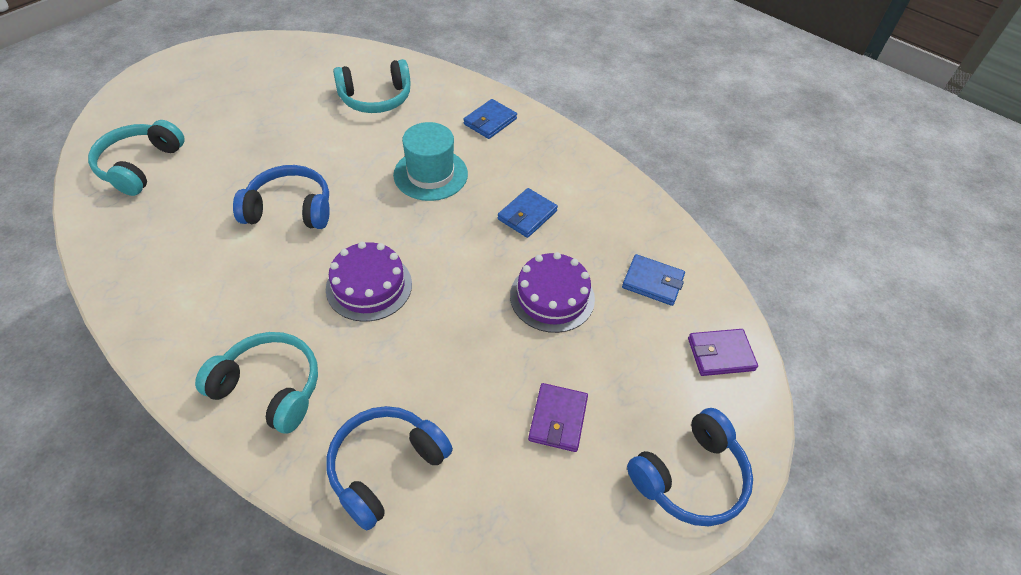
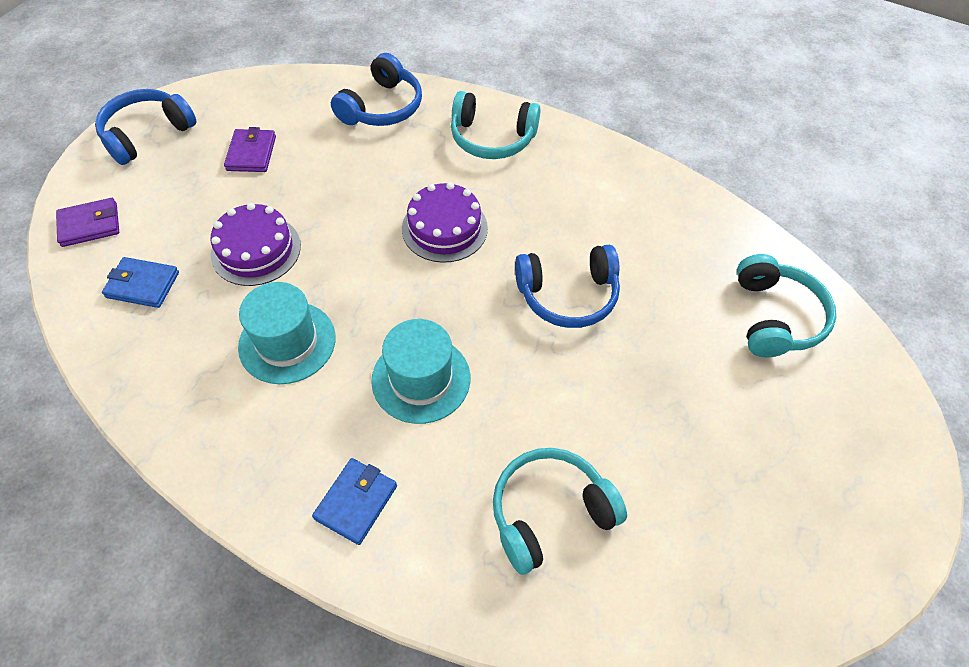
camera: 170 degrees right, 5 degrees up
(527, 215) = (287, 342): blue wallet -> turquoise hat

